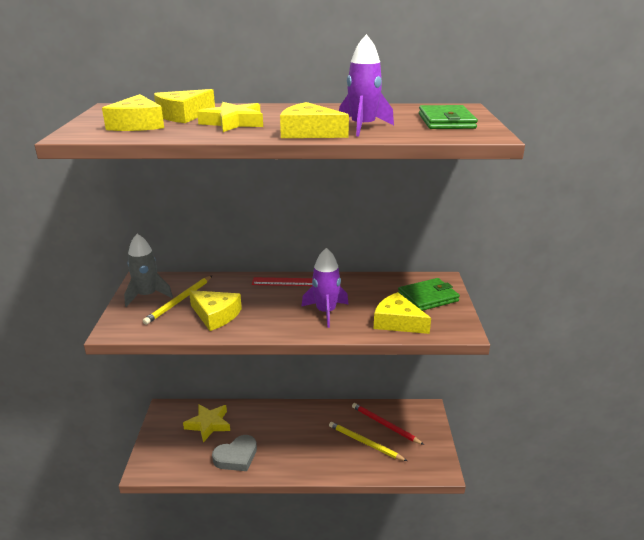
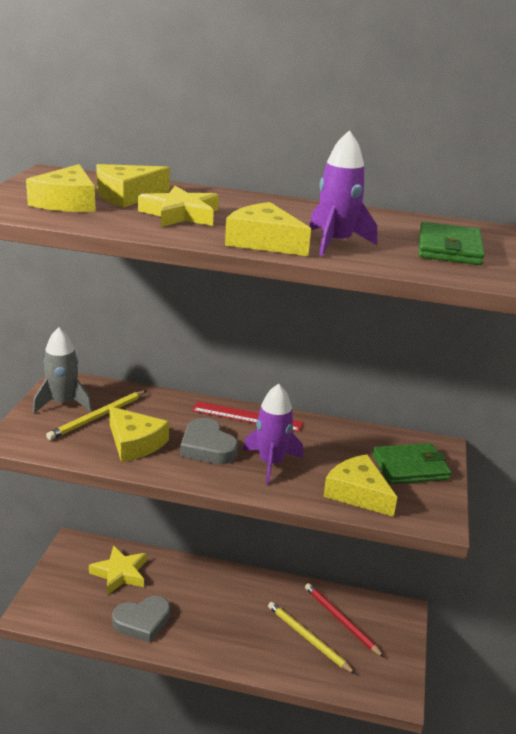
camera: 10 degrees right, 0 degrees up
(273, 308) = (207, 447): none -> grey heart

